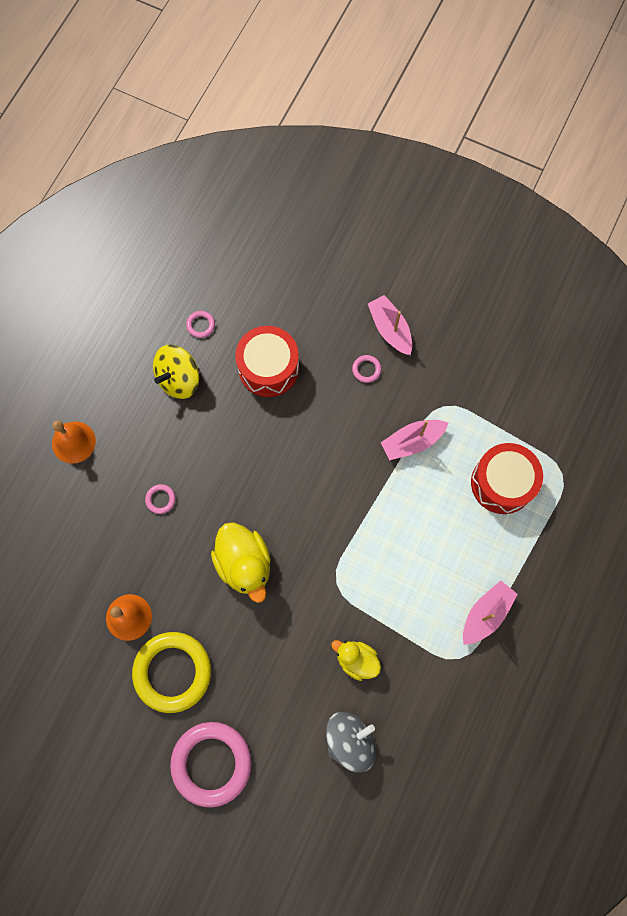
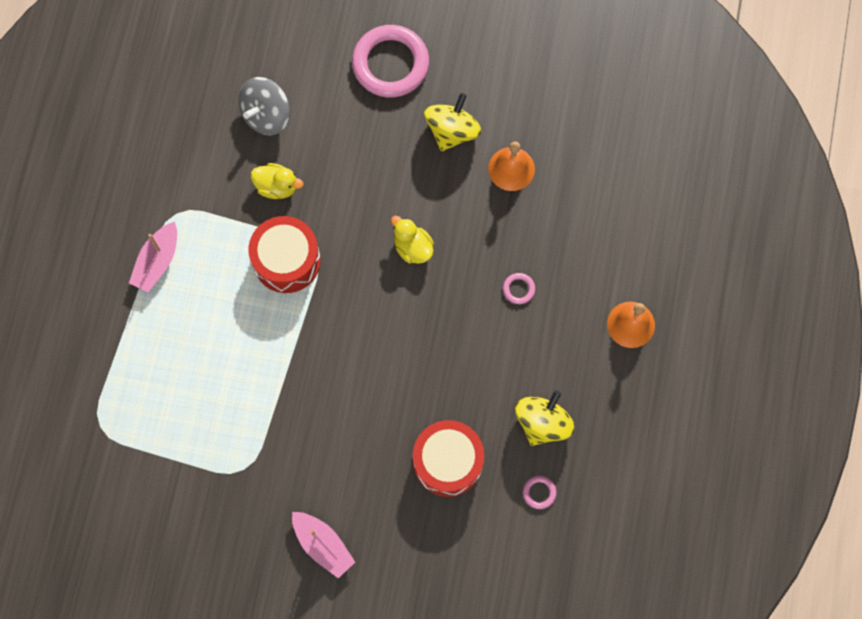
camera: 165 degrees right, 0 degrees up
(172, 672) = (452, 131): yellow ring -> yellow spinning top
(244, 564) = (412, 247): yellow duck -> yellow duck, size x0.62
(366, 369) = (338, 489): pink ring -> none
(412, 442) = (269, 419): pink boat -> none
(502, 483) = (163, 399): red drum -> red drum (286, 260)

